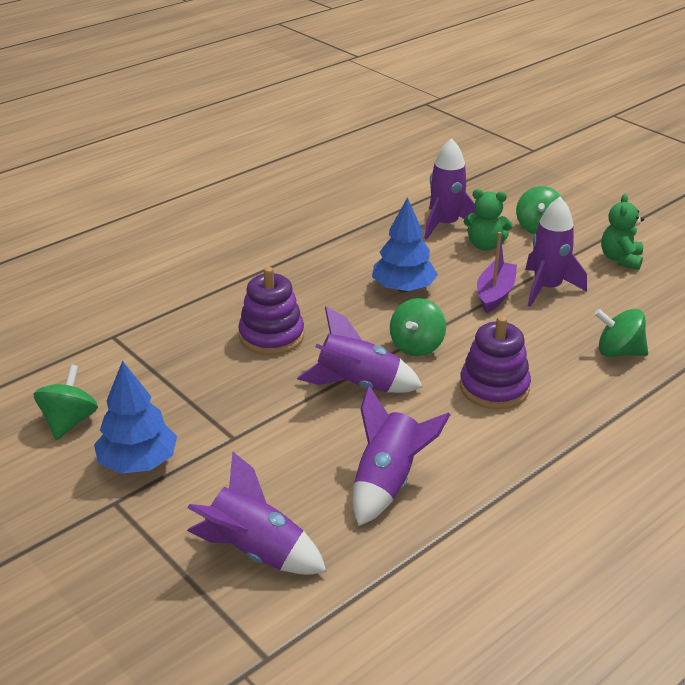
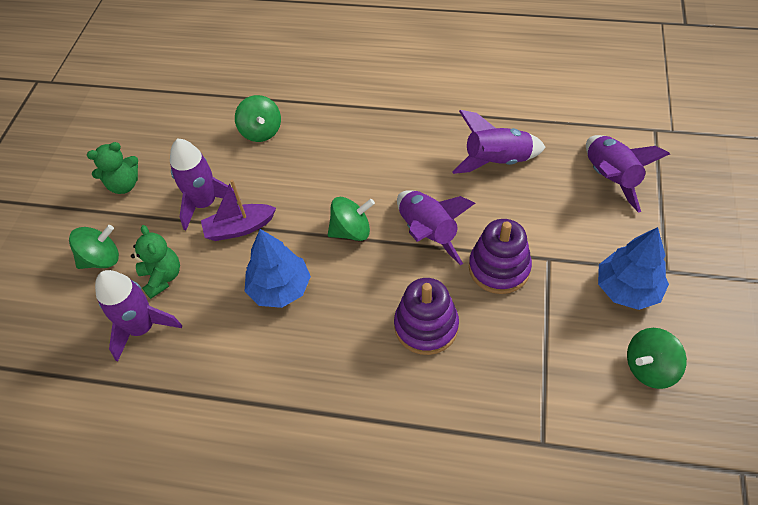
camera: 125 degrees left, 20 degrees up
(494, 388) = (359, 166): purple stacking toy -> purple stacking toy (499, 268)

